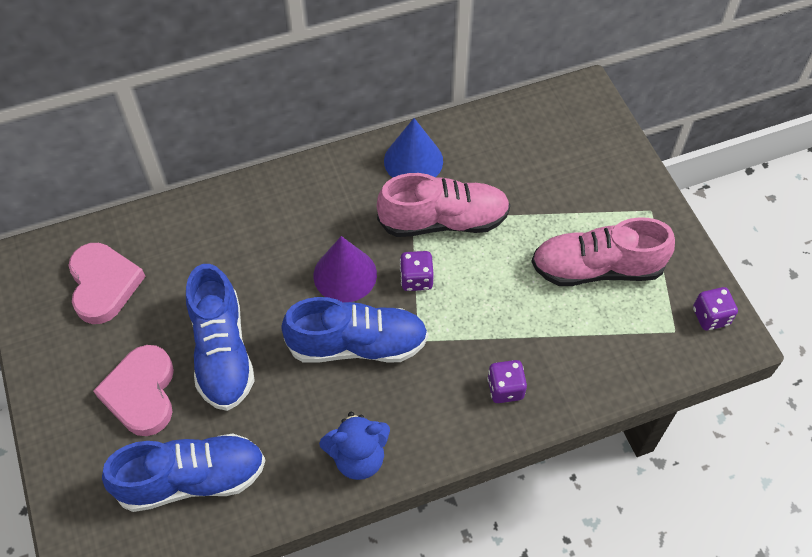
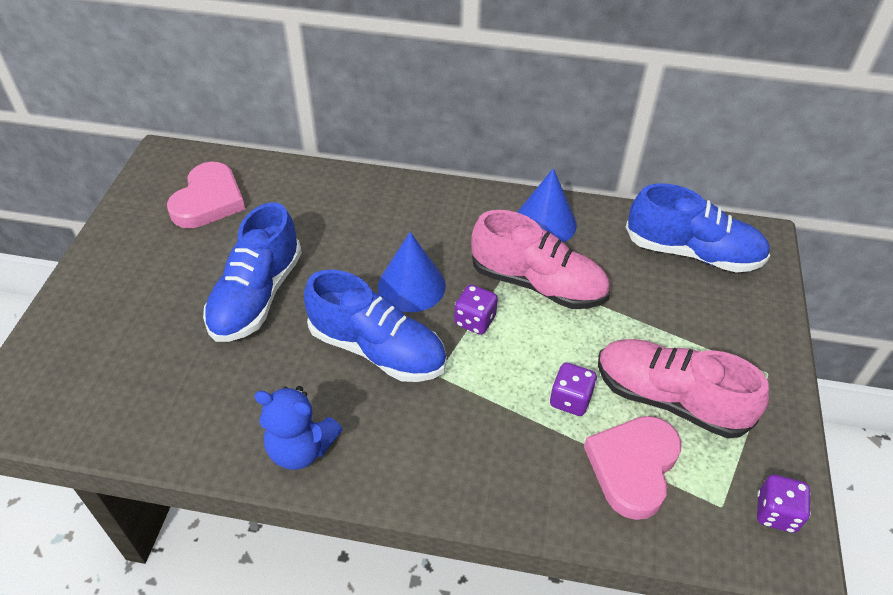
camera: 30 degrees right, 10 degrees down
(141, 393) = (166, 295): pink heart -> pink heart (633, 467)
(192, 479) = (145, 386): blue shoe -> blue shoe (692, 252)
(345, 274) = (411, 285): purple cone -> blue cone
(505, 388) = (491, 464): purple dice -> purple dice (570, 400)

